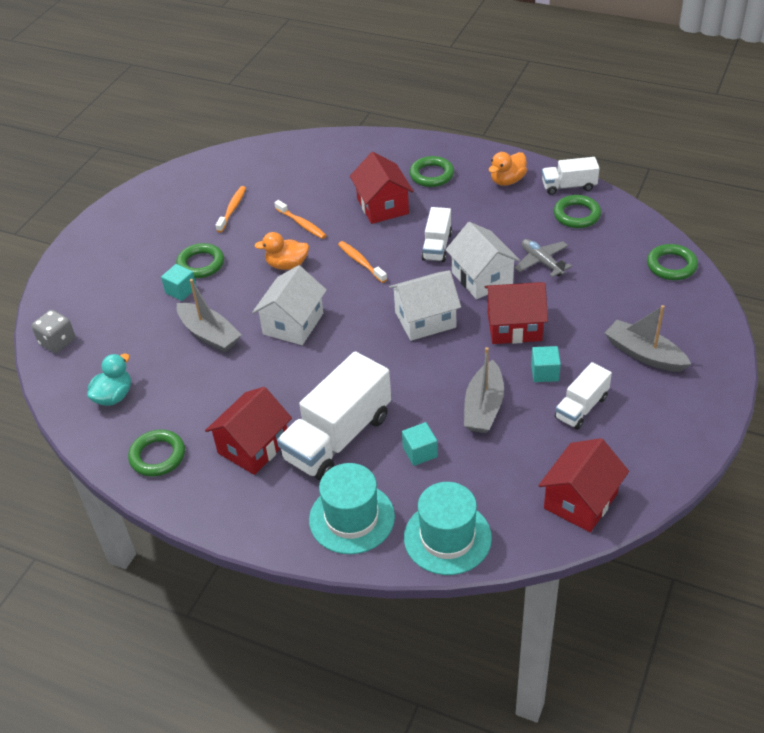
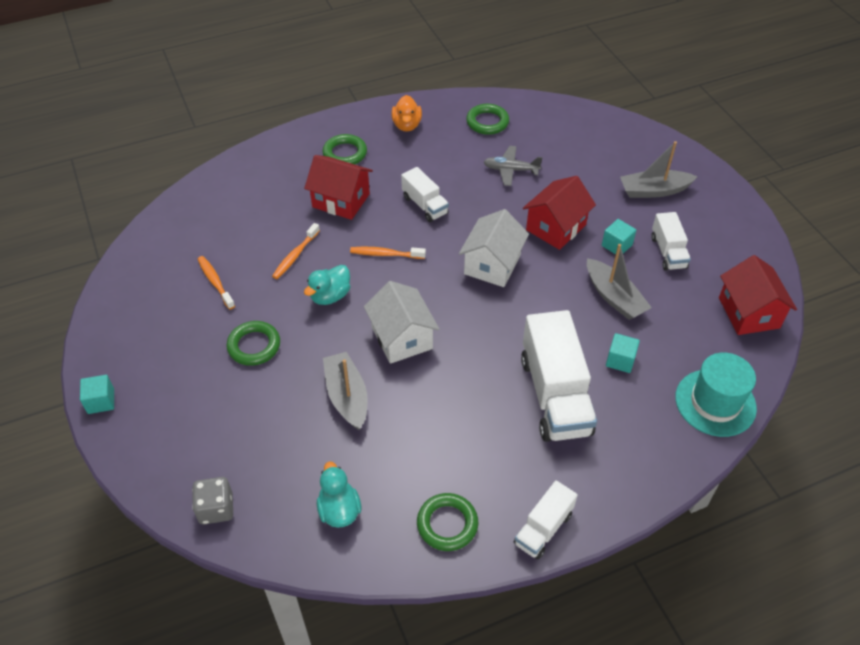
camera: 50 degrees left, 5 degrees up
(181, 291) = (269, 380): turquoise cube -> turquoise cube (101, 401)
(209, 334) = (347, 396): grey boat -> grey boat turned 105 degrees counterclockwise
(253, 446) = (507, 453): red house -> none
(287, 265) = (330, 296): orange duck -> turquoise duck
(302, 224) = (295, 256): orange toothbrush -> orange toothbrush turned 120 degrees clockwise
(352, 518) = (644, 443): turquoise hat -> none
(482, 278) = (488, 207): white house -> none
(569, 186) = (454, 105): white truck -> white truck (543, 528)
(671, 265) = (590, 121): green ring -> none

